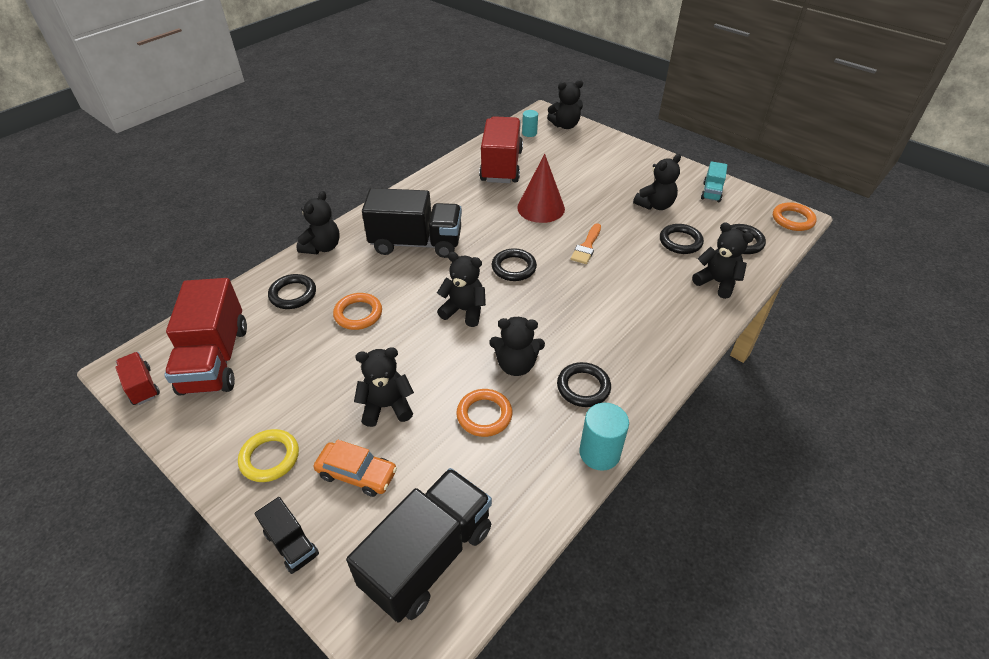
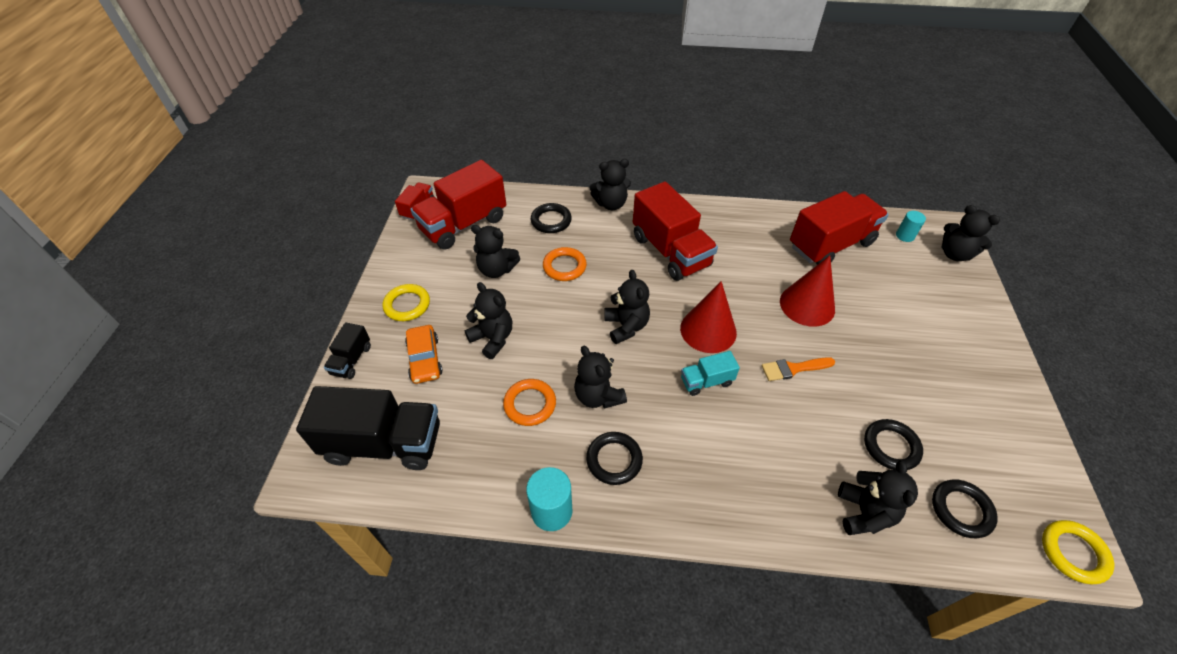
camera: 55 degrees right, 5 degrees up
(416, 243) = (670, 251): black truck -> red truck
(514, 267) = (708, 330): black ring -> red cone
(655, 205) = (923, 395): black teddy bear -> black teddy bear (496, 269)
(711, 192) = (1014, 438): turquoise truck -> turquoise truck (706, 381)
(792, 219) = (1073, 553): orange ring -> yellow ring

